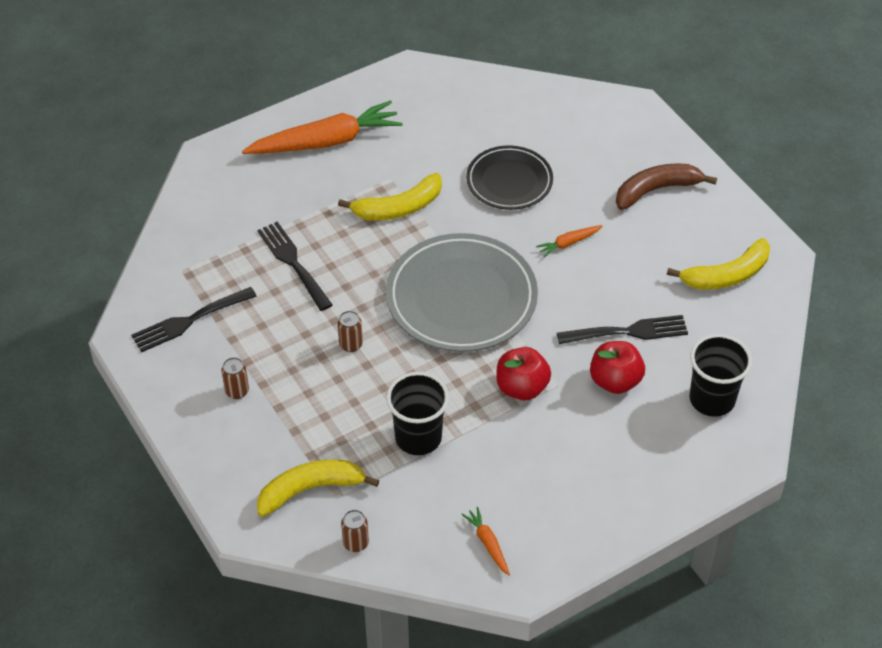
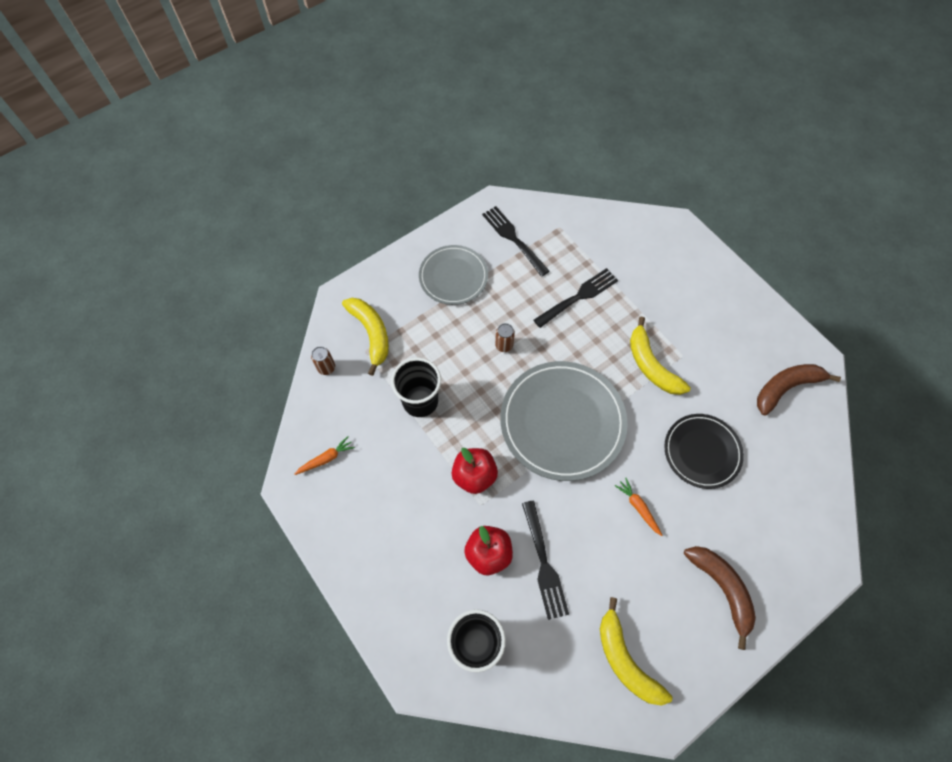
camera: 85 degrees right, 15 degrees up
(237, 391) = (453, 277): brown can -> grey plate
(326, 141) = (712, 304): orange carrot -> none
(441, 101) = (786, 388): none -> brown banana

